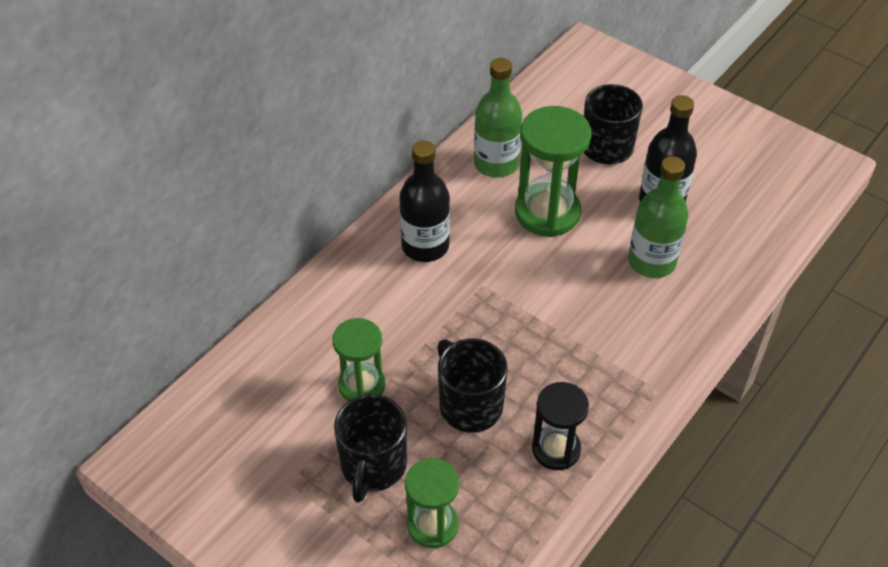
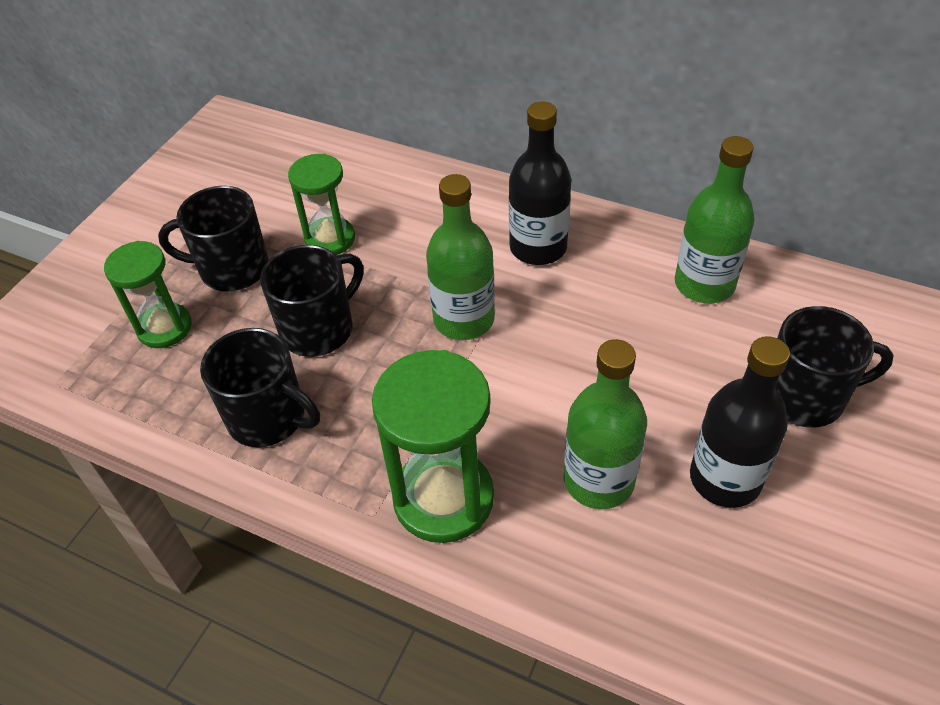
camera: 80 degrees right, 0 degrees up
(488, 307) = (464, 319): none -> green bottle
(547, 213) = (641, 349): green hourglass -> green hourglass (443, 498)
(556, 449) = (268, 417): black hourglass -> black mug

